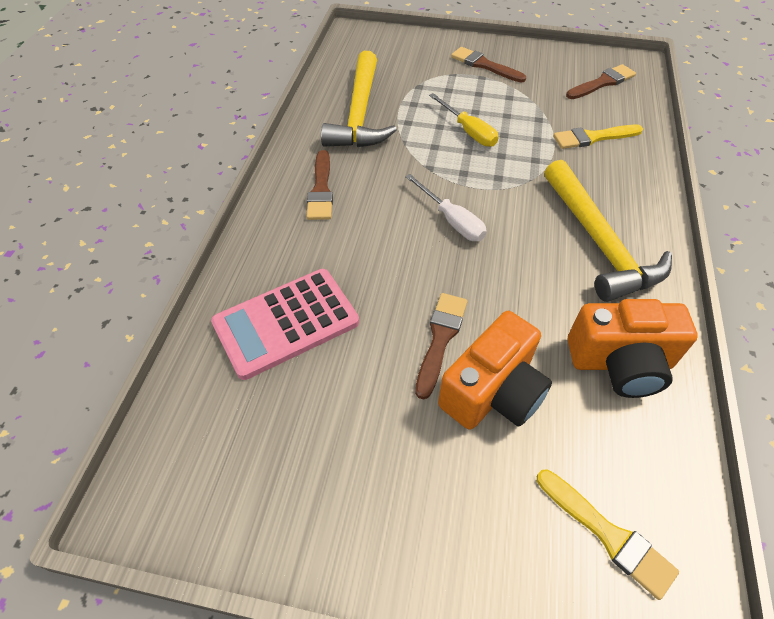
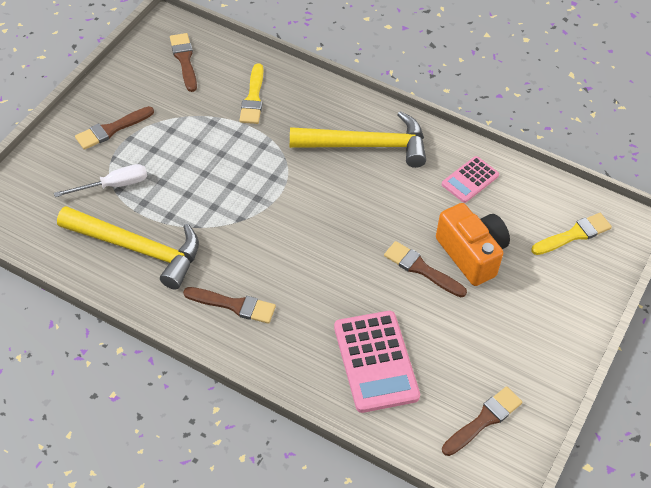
camera: 75 degrees left, 0 degrees up
(226, 464) = (484, 420): none -> brown brush
(451, 220) = (309, 224): white screwdriver -> white screwdriver (113, 185)
(468, 131) = (204, 176): yellow screwdriver -> none
(620, 363) = (470, 180): orange camera -> pink calculator

